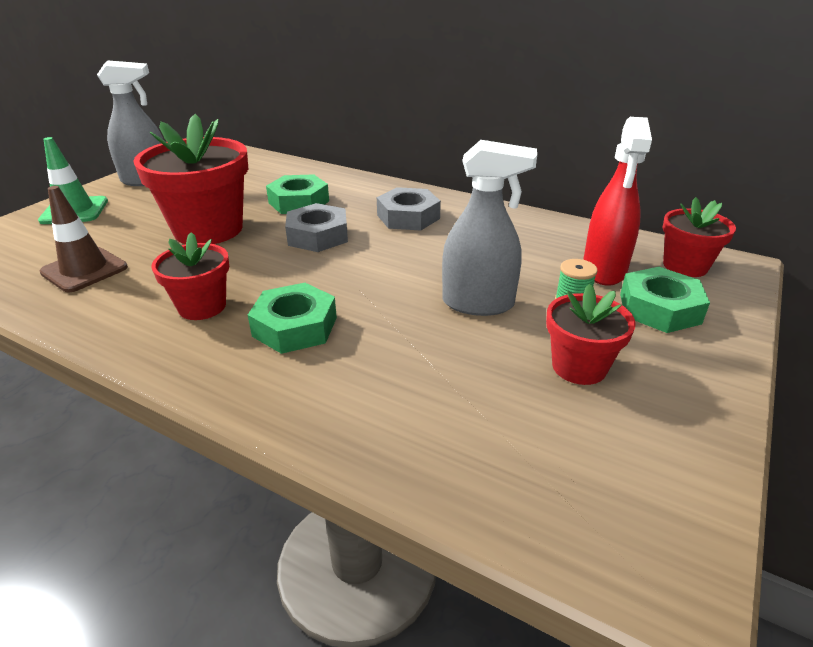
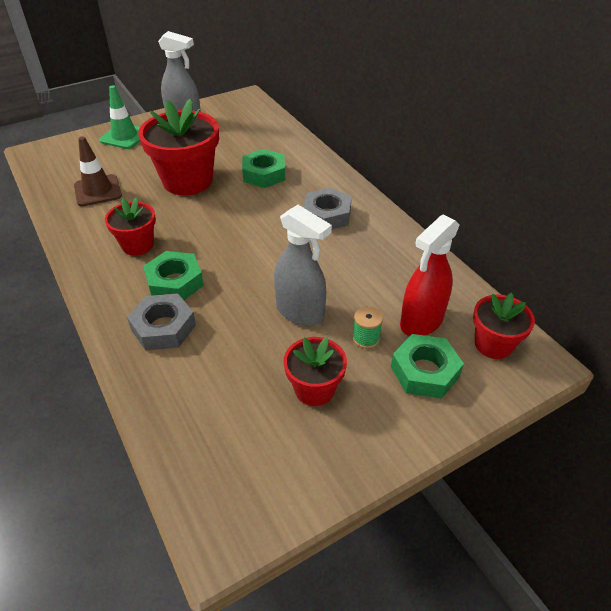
camera: 30 degrees right, 10 degrees up
(318, 236) = (250, 211): grey nut -> grey nut (163, 327)

